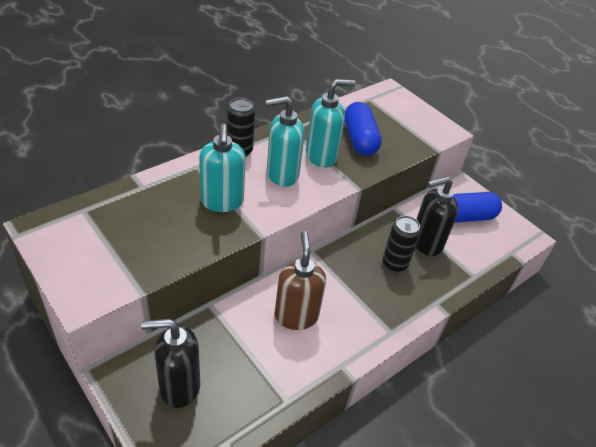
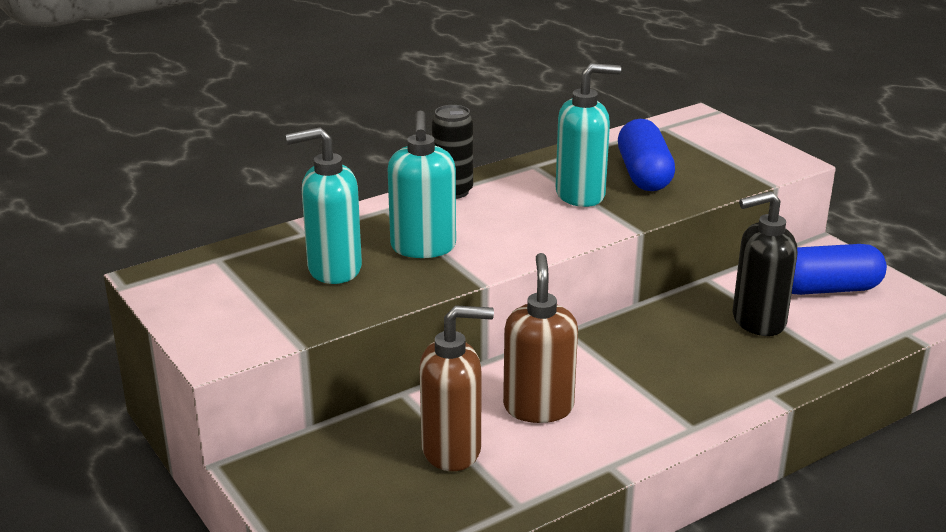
camera: 10 degrees right, 15 degrees down
(179, 386) = (353, 486): black soap dispenser -> none
(243, 354) = (452, 450): none -> brown soap dispenser
(282, 174) = (516, 216): turquoise soap dispenser -> turquoise soap dispenser (333, 269)
(394, 264) = (703, 347): black can -> none

